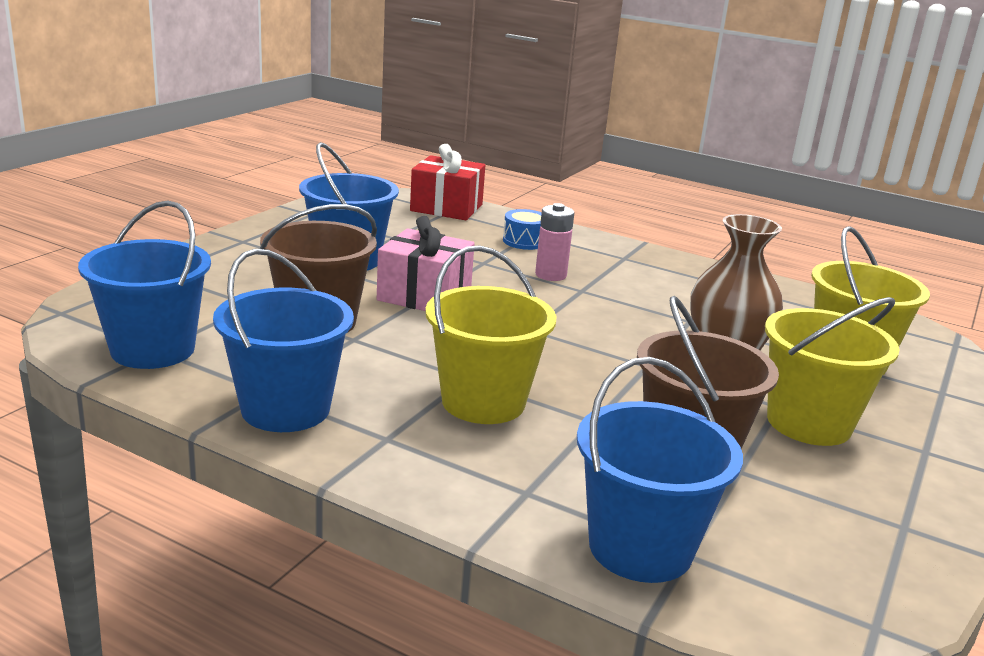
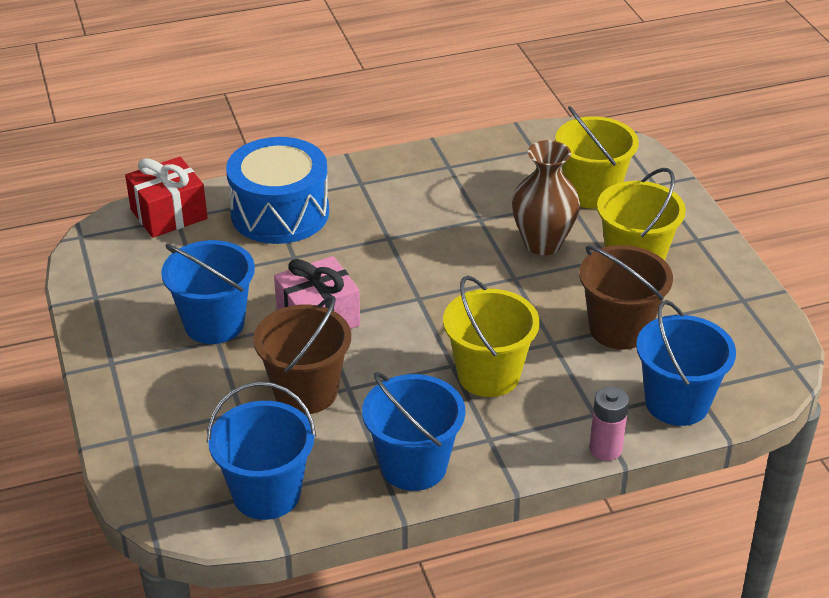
camera: 45 degrees left, 15 degrees up
(524, 241) = (280, 213): blue drum -> blue drum, size x2.36
(550, 275) = (350, 237): pink battery -> pink battery (605, 449)

